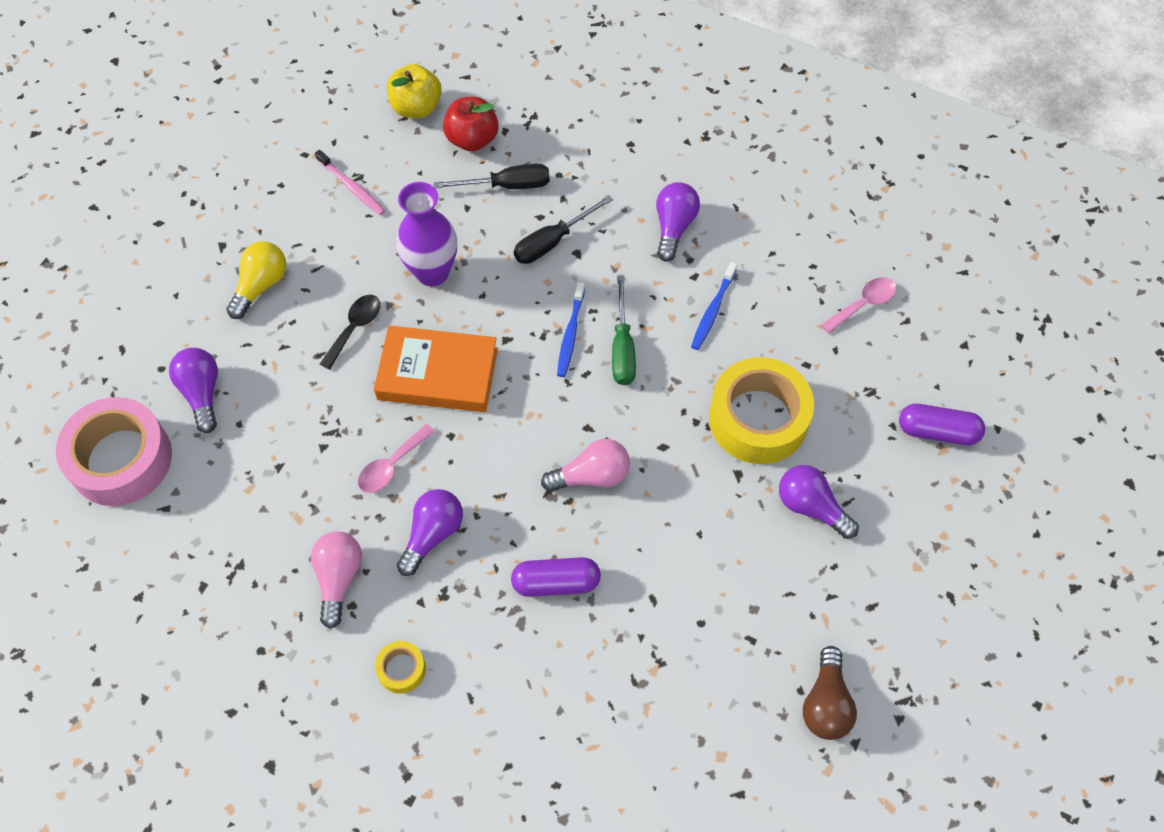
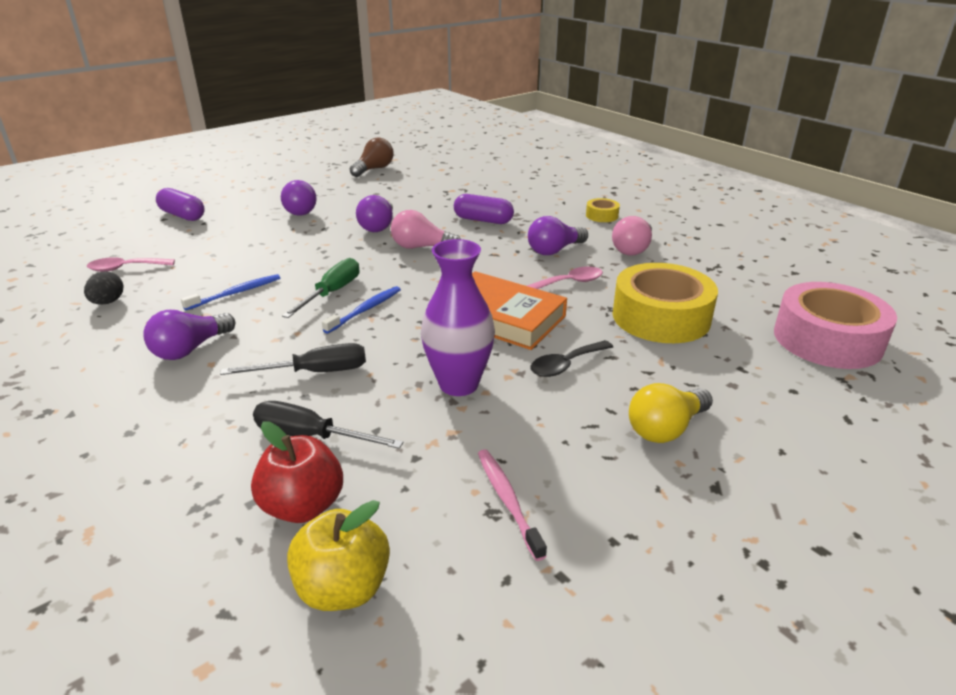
camera: 155 degrees left, 30 degrees down
(202, 393) = (743, 361): purple light bulb -> purple light bulb (378, 226)
(758, 419) = (281, 242): yellow tape -> yellow tape (661, 317)
(812, 252) = (108, 302): none -> black egg

